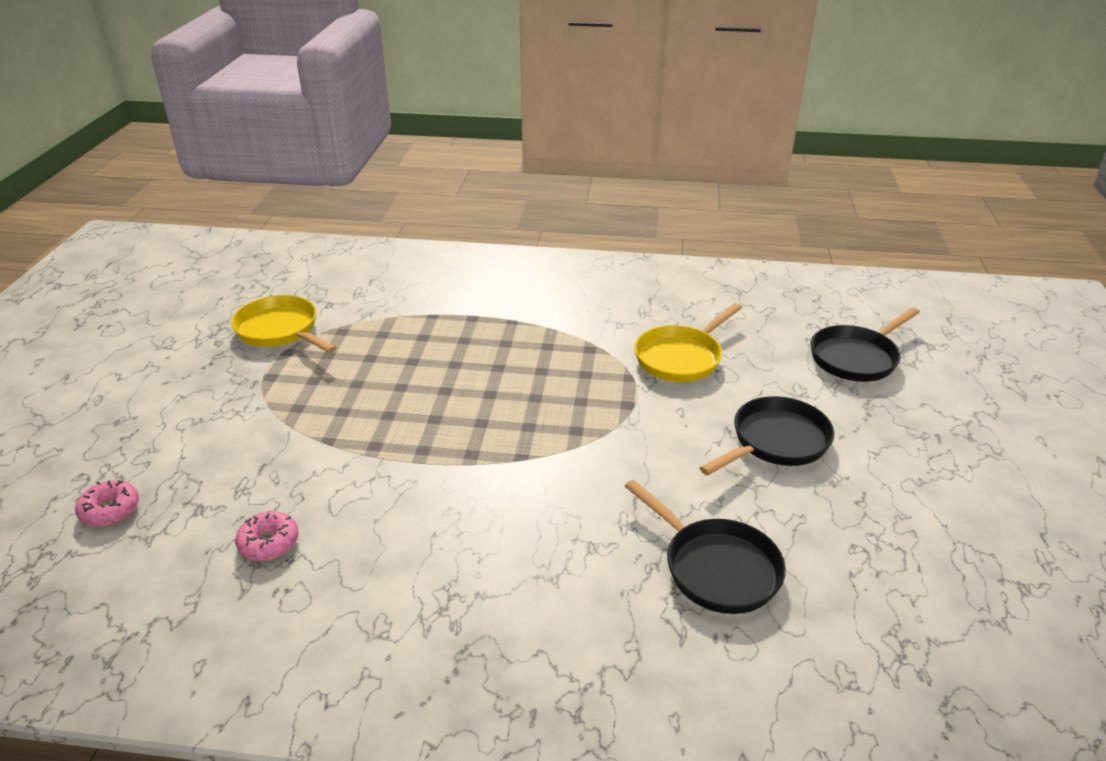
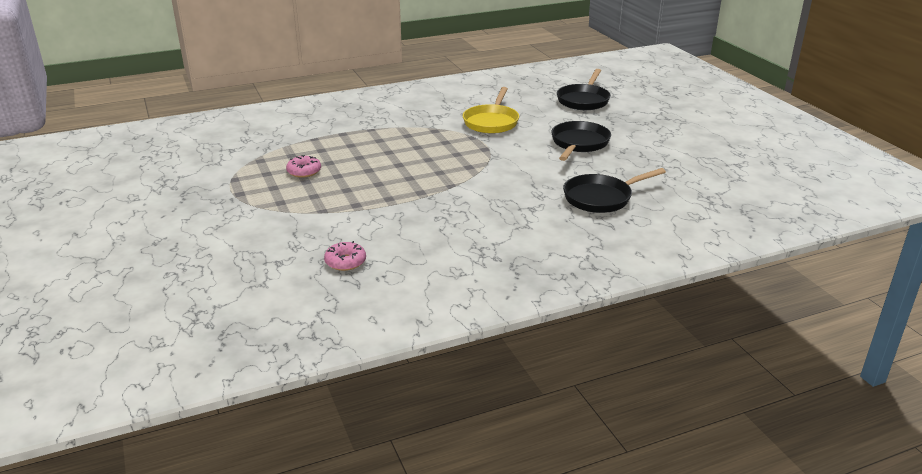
camera: 30 degrees left, 5 degrees down
(110, 510) = (215, 281): pink donut -> pink donut (304, 171)
(280, 330) = (213, 170): yellow pan -> none
(716, 568) = (601, 198): black pan -> black pan turned 135 degrees clockwise

